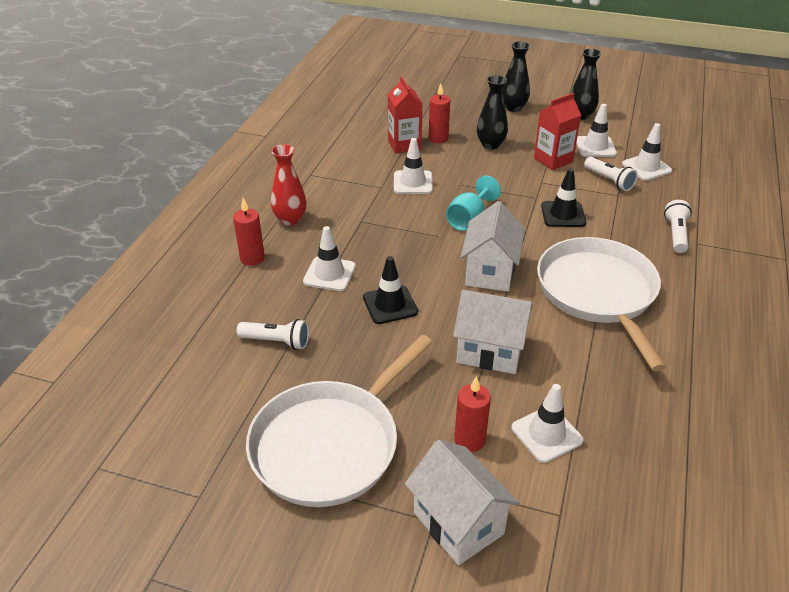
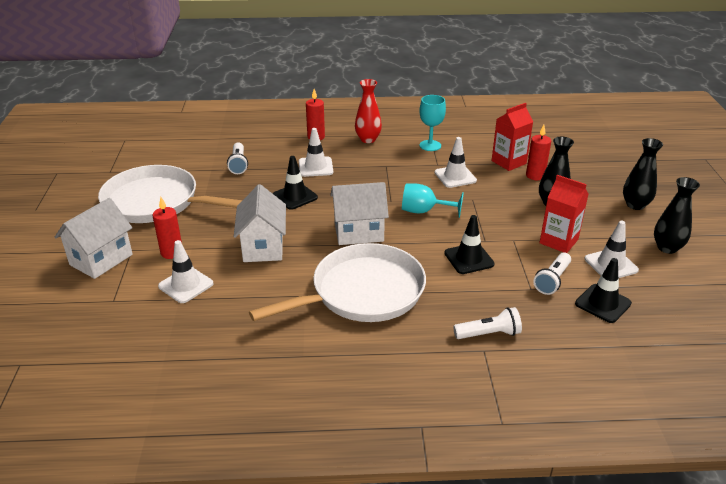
camera: 70 degrees right, 5 degrees down
(337, 181) = (430, 145): none -> turquoise goblet
(646, 167) = (603, 303): white traffic cone -> black traffic cone

